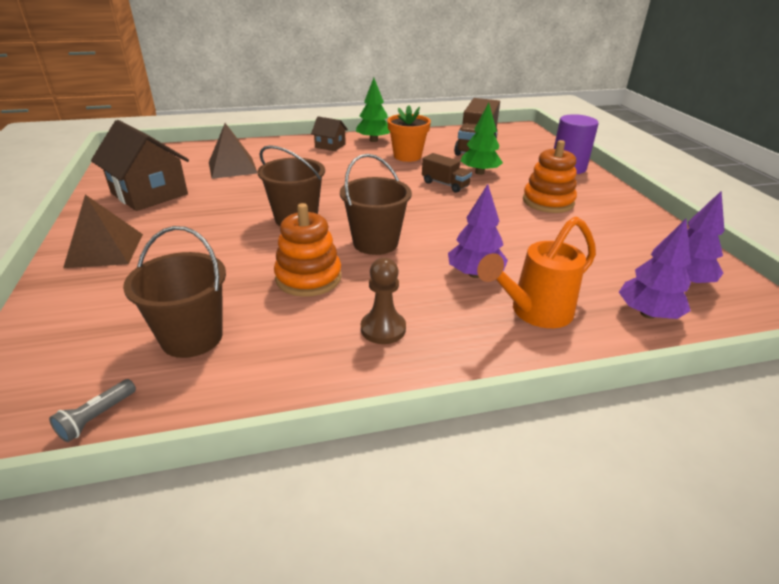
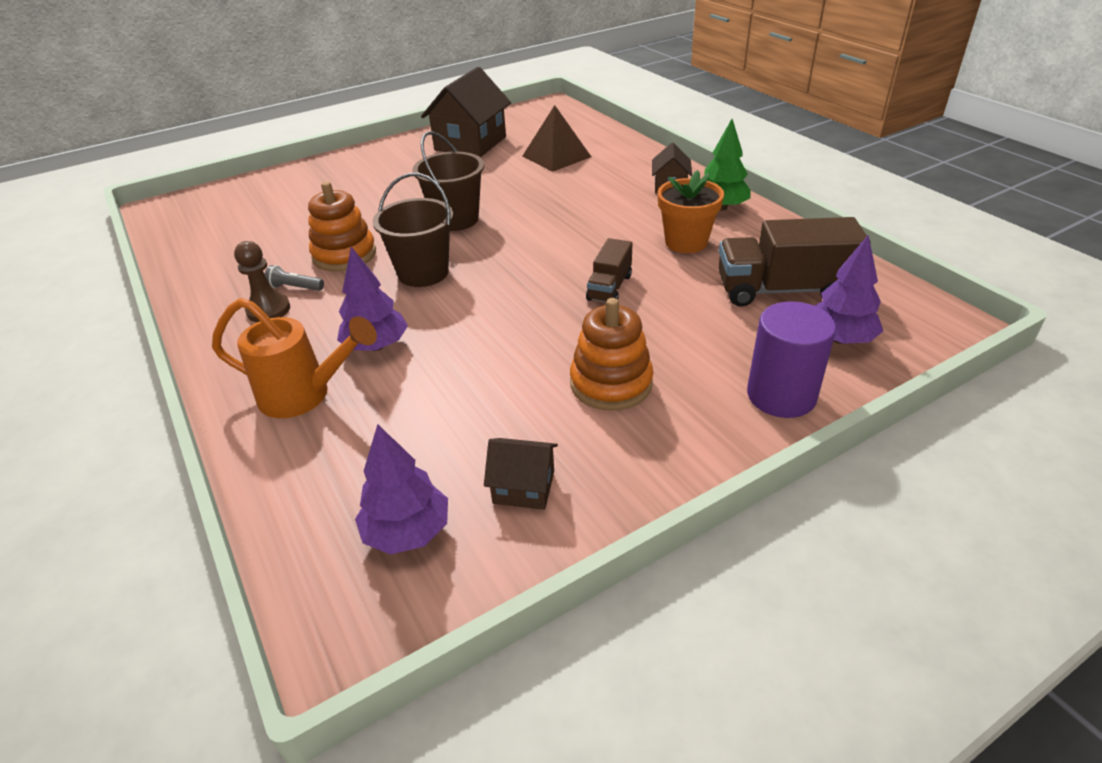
camera: 75 degrees right, 5 degrees up
(97, 417) = (170, 231): grey flashlight -> grey flashlight (295, 288)
(105, 250) = (364, 163): brown pyramid -> none
(192, 337) = (251, 233): brown bucket -> none
(479, 172) = (676, 308): green tree -> none
(533, 313) = (305, 396): orange watering can -> orange watering can turned 150 degrees clockwise
(639, 240) = (524, 487): none -> brown house
(648, 314) = (316, 490): purple tree -> purple tree (839, 339)

